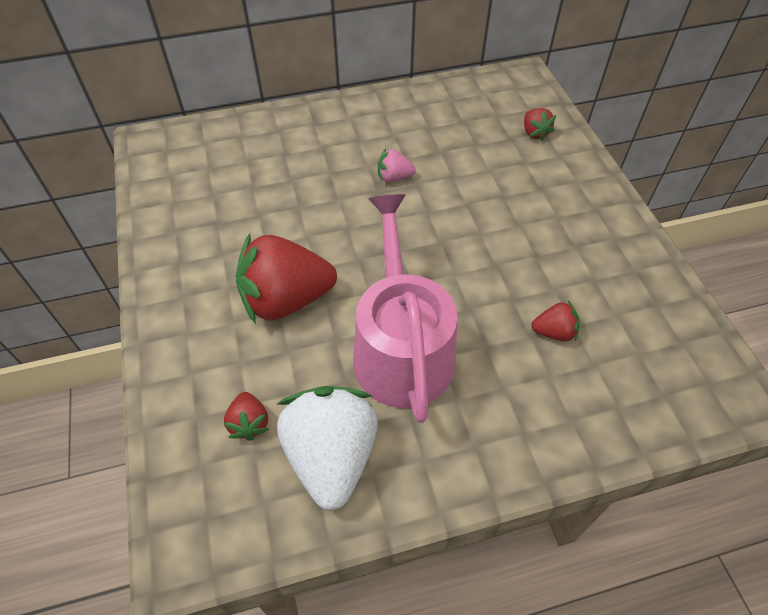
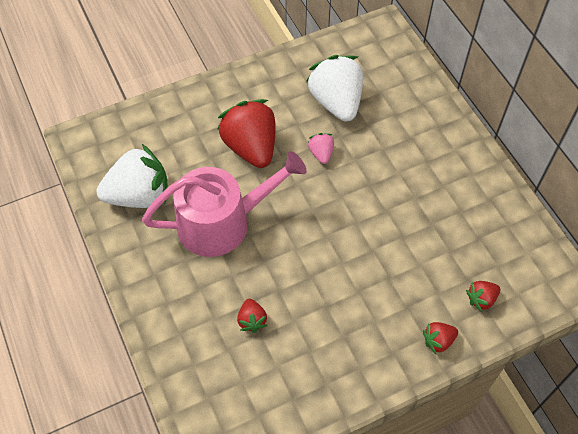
camera: 80 degrees right, 5 degrees up
(245, 202) = (336, 102): none -> white strawberry
(249, 423) = (156, 149): red strawberry -> red strawberry (438, 341)
(394, 177) = (389, 193): pink strawberry -> pink strawberry (321, 153)

